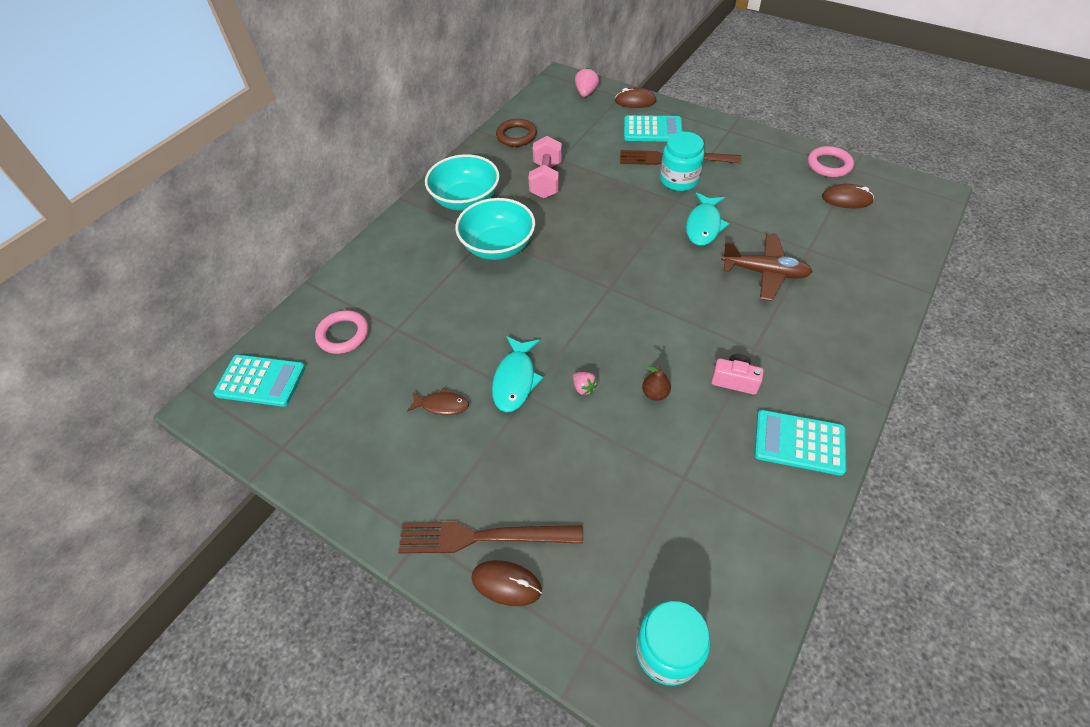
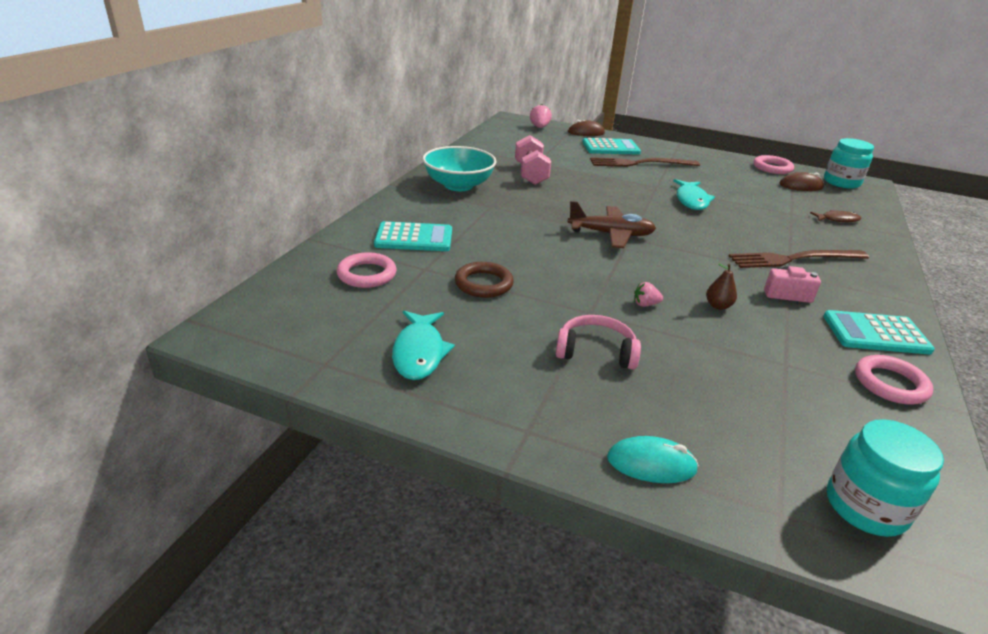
camera: 15 degrees left, 20 degrees down
(261, 381) = (280, 312): turquoise calculator -> turquoise calculator (414, 238)
(442, 405) = (502, 322): brown fish -> brown fish (837, 219)
(483, 537) = (602, 425): brown fork -> brown fork (794, 259)
(498, 246) = (506, 213): turquoise bowl -> none
(506, 584) = (651, 464): brown mouse -> turquoise mouse
(512, 448) = (596, 351): none -> pink headphones
(515, 380) = (572, 301): turquoise fish -> turquoise fish (419, 352)
(516, 136) = (488, 149): brown ring -> brown ring (483, 284)
(583, 388) = (645, 304): pink strawberry -> pink strawberry turned 135 degrees clockwise
(679, 180) = (652, 175): turquoise jar -> turquoise jar (841, 182)
(764, 272) = (764, 227): brown plane -> brown plane (611, 234)
(774, 511) = (890, 384): none -> pink ring

